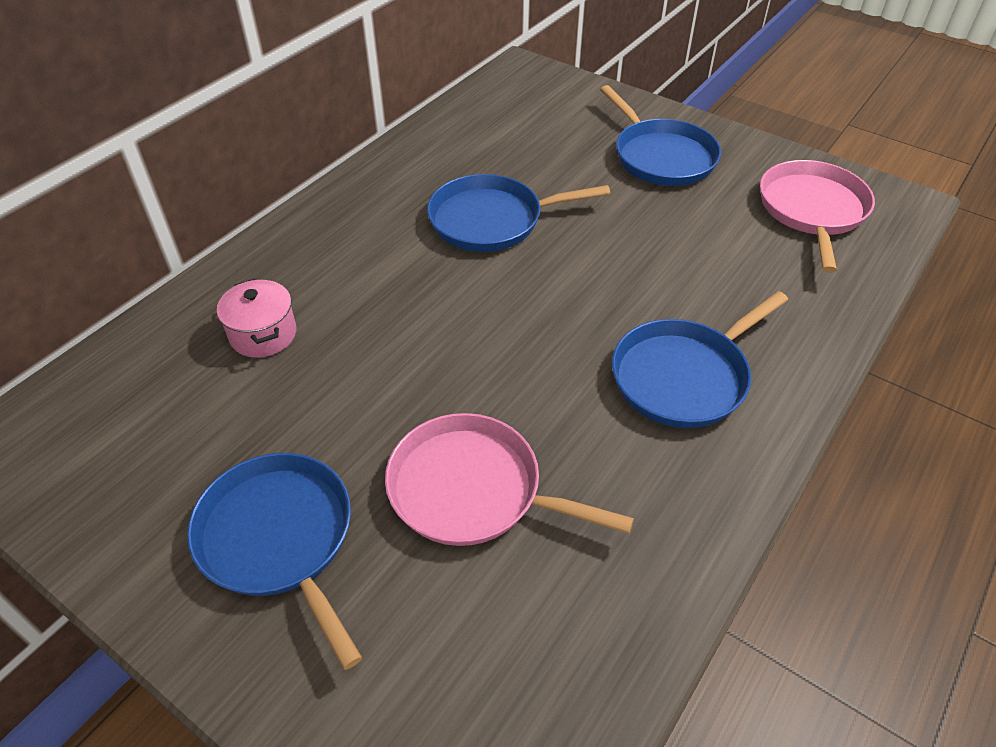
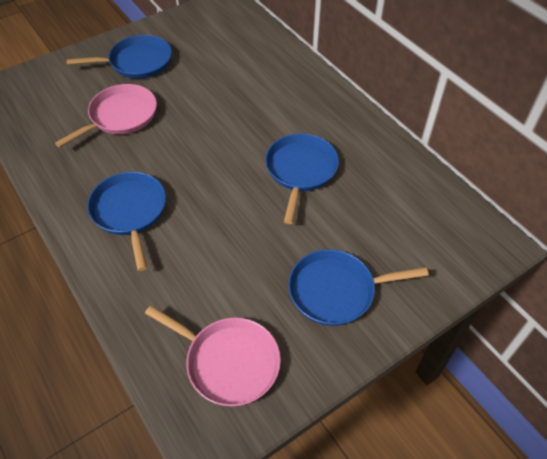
camera: 110 degrees right, 5 degrees up
(263, 334) = (251, 70): pink pot -> none

